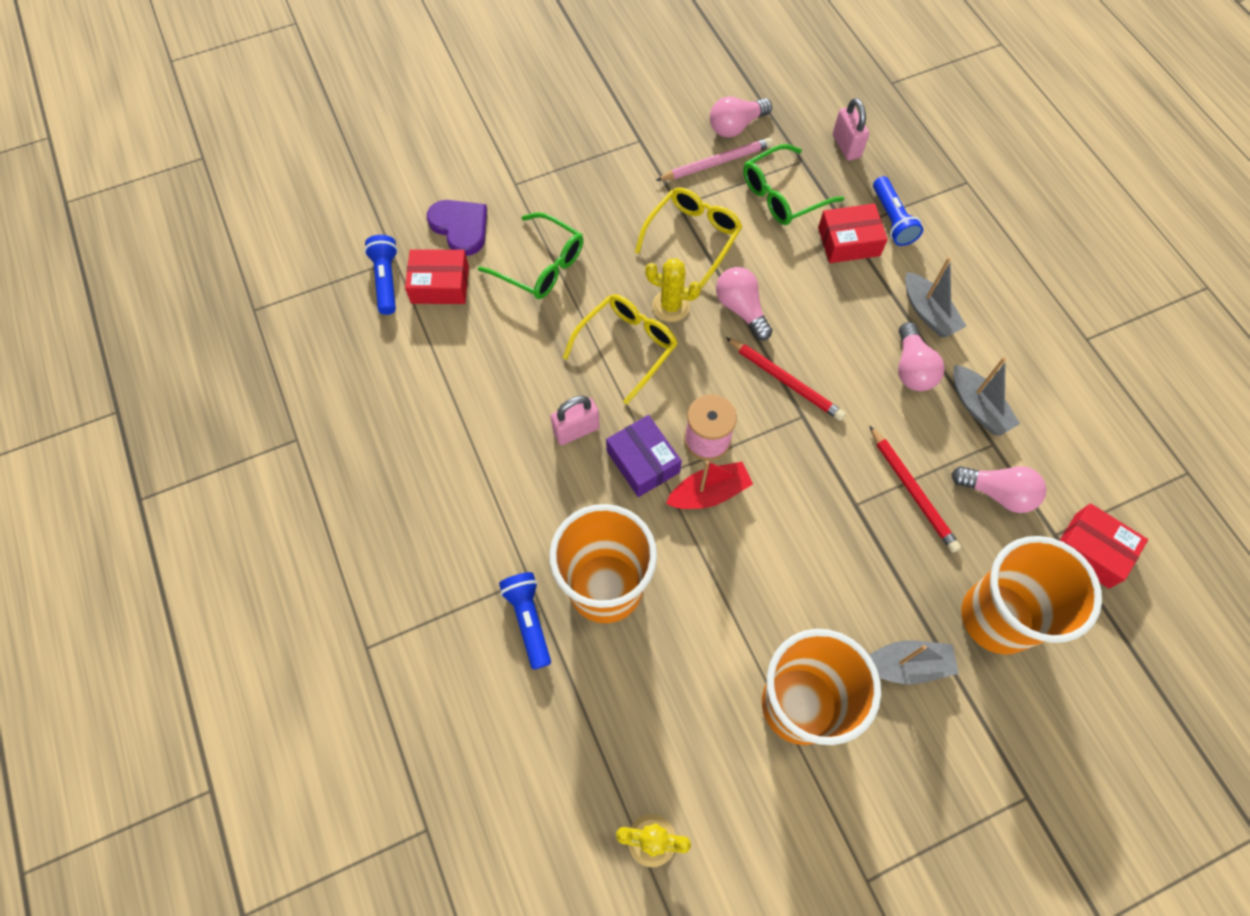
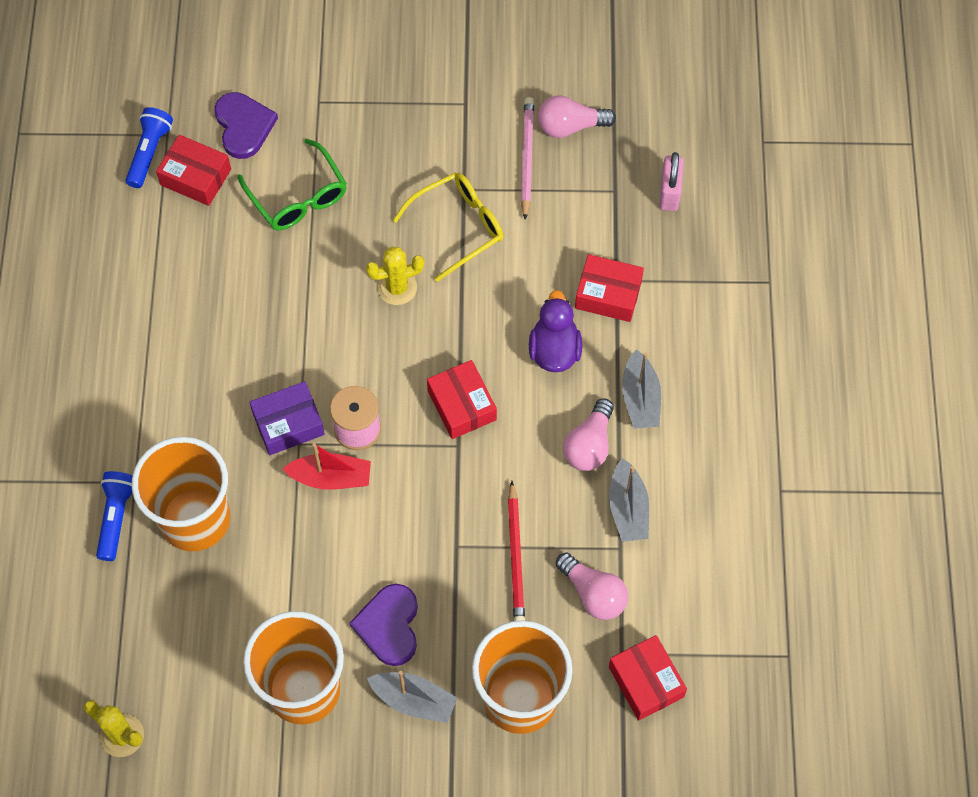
camera: 25 degrees right, 0 degrees up
(576, 430) = (245, 369): pink padlock -> none
(627, 347) = (334, 310): yellow glasses -> none
(643, 462) = (288, 424): purple box -> purple box turned 75 degrees clockwise
(670, 306) = (397, 287): yellow cactus -> yellow cactus turned 60 degrees counterclockwise
(716, 163) = (527, 158): pink pencil -> pink pencil turned 90 degrees counterclockwise
(741, 309) = (462, 319): pink light bulb -> none
(782, 195) = (572, 219): green glasses -> none
(785, 381) = (461, 405): red pencil -> red box
(834, 303) = (554, 350): none -> purple duck
(841, 605) = (389, 625): none -> purple heart
(892, 220) = (666, 290): blue flashlight -> none

